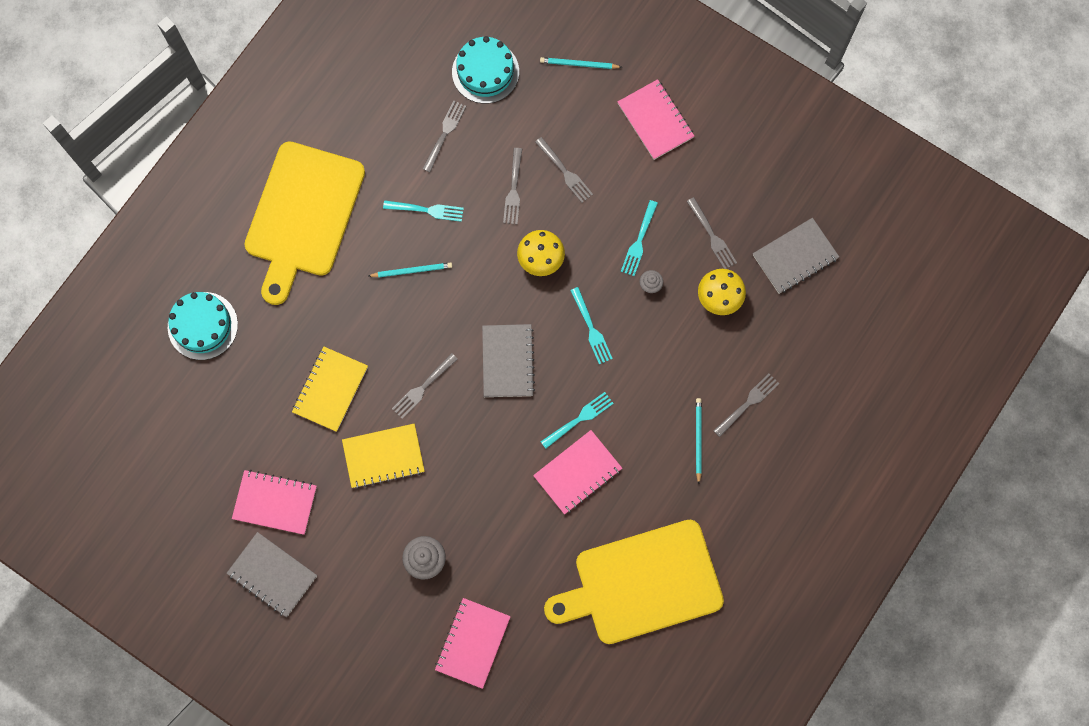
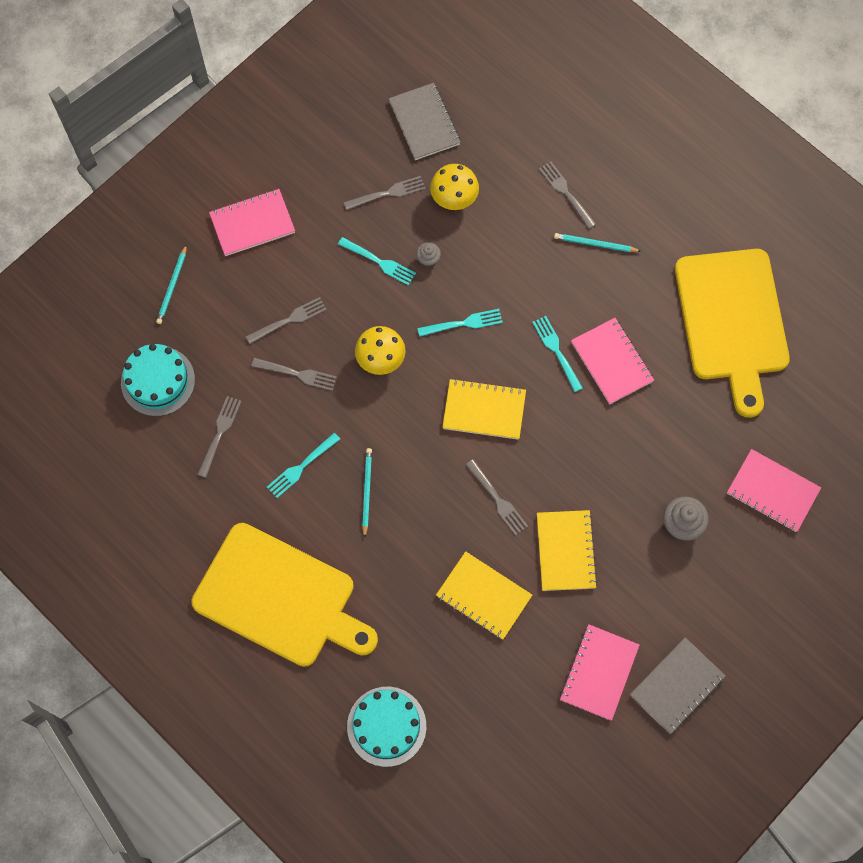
camera: 80 degrees left, 5 degrees down
(426, 210) = (302, 466): turquoise fork -> turquoise fork turned 150 degrees counterclockwise
(444, 134) = (219, 434): grey fork -> grey fork turned 75 degrees clockwise
(507, 361) = (484, 410): grey notebook -> yellow notebook

